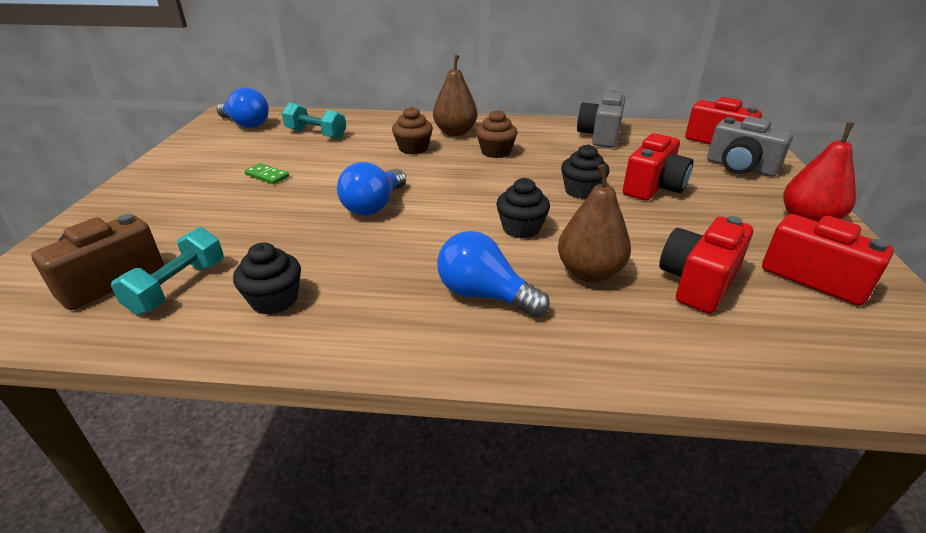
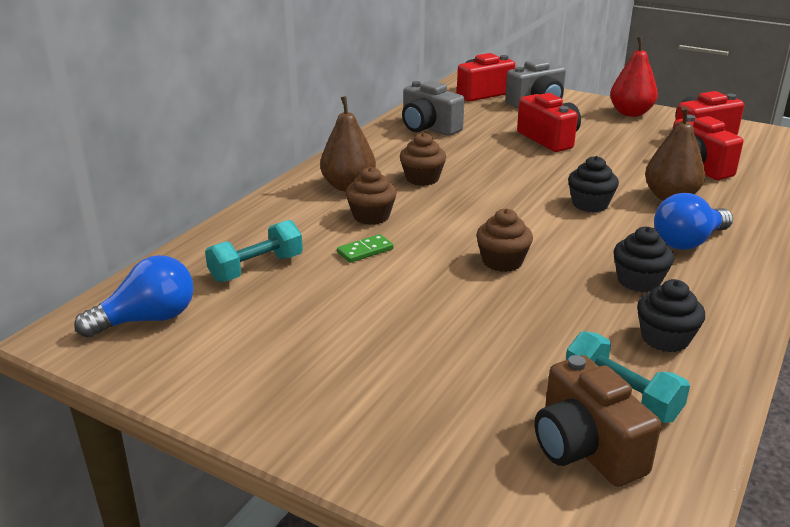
camera: 65 degrees left, 5 degrees down
(267, 176) = (368, 318): green domino -> green domino (365, 251)
(374, 206) = (502, 261): blue light bulb -> brown cupcake
(581, 191) = (537, 165): black cupcake -> black cupcake (638, 281)

